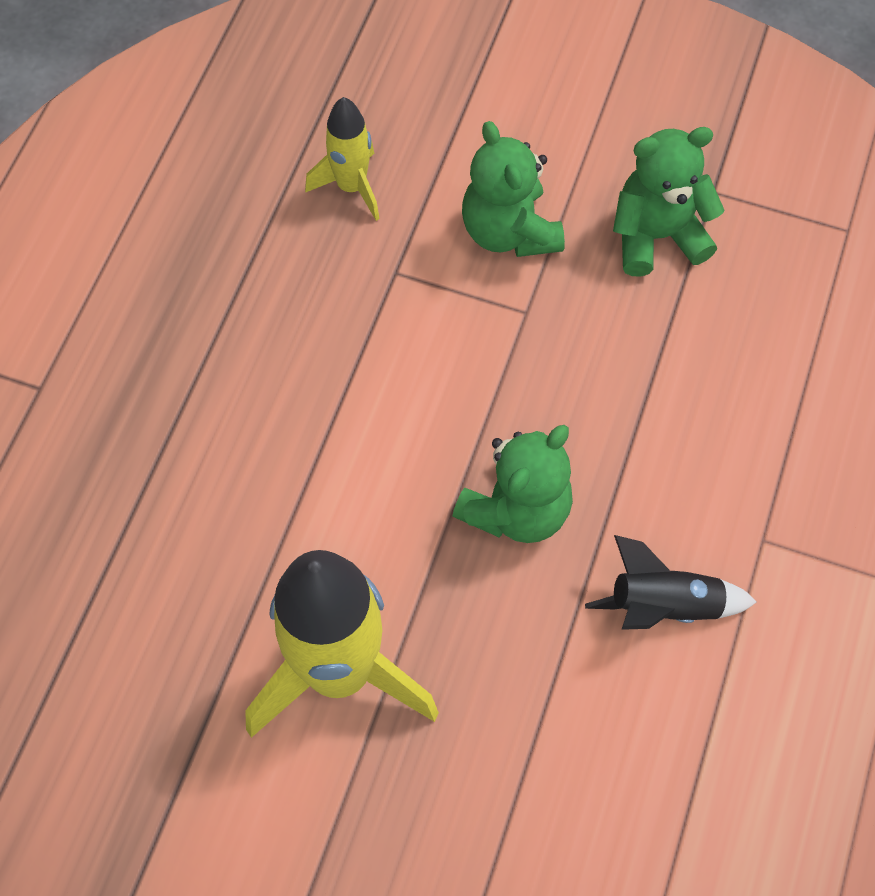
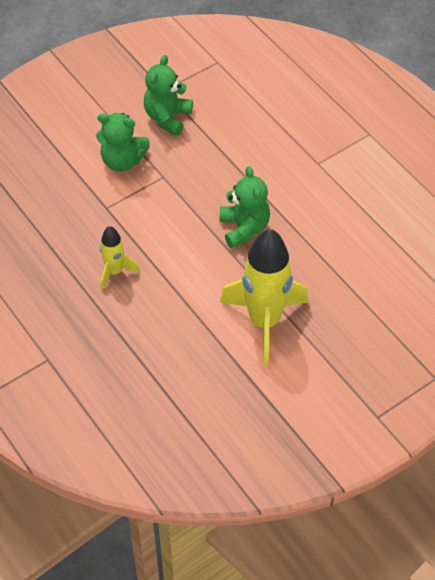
camera: 55 degrees left, 10 degrees down
(351, 187) = (52, 199): yellow rocket -> yellow rocket (115, 272)
(664, 605) = (319, 207): black rocket -> none

